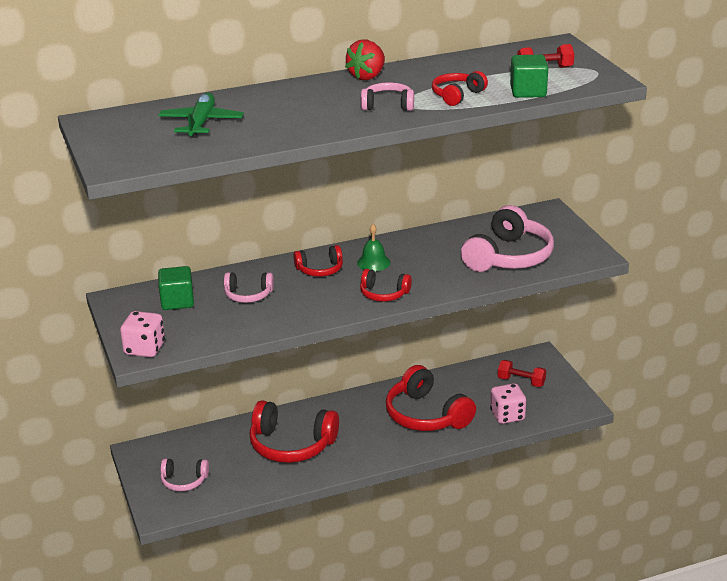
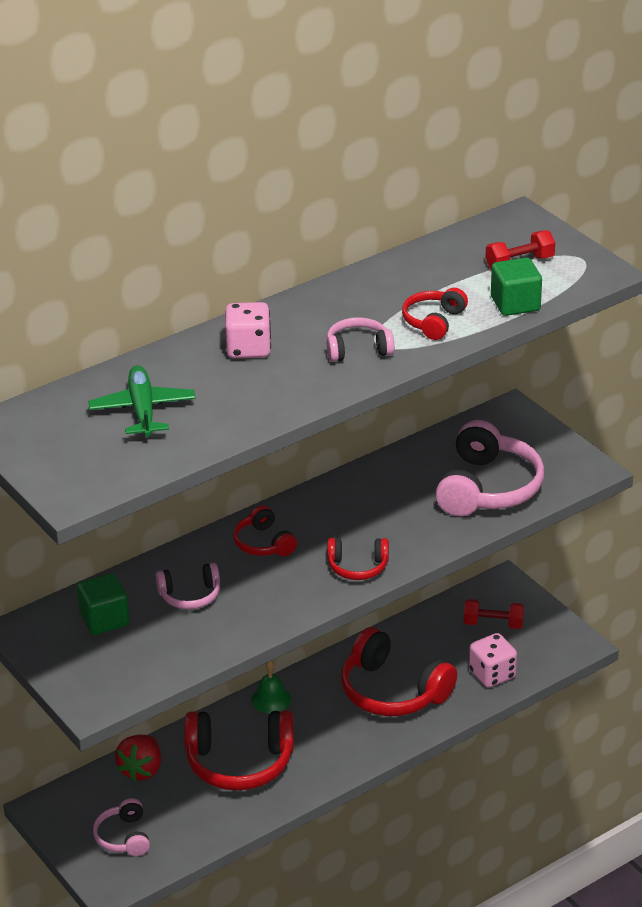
camera: 15 degrees left, 5 degrees up
(144, 349) = (97, 695): pink dice -> pink dice (248, 349)
(184, 481) = (123, 837): pink headphones -> pink headphones turned 90 degrees clockwise
(320, 270) = (263, 543): red headphones -> red headphones turned 90 degrees clockwise
(367, 76) = (309, 303): red strawberry -> red strawberry (141, 770)
(373, 262) = (326, 522): green bell -> green bell (271, 699)

